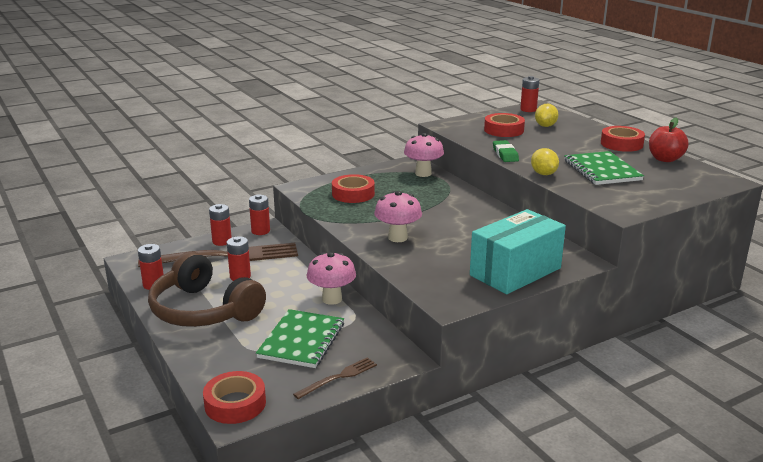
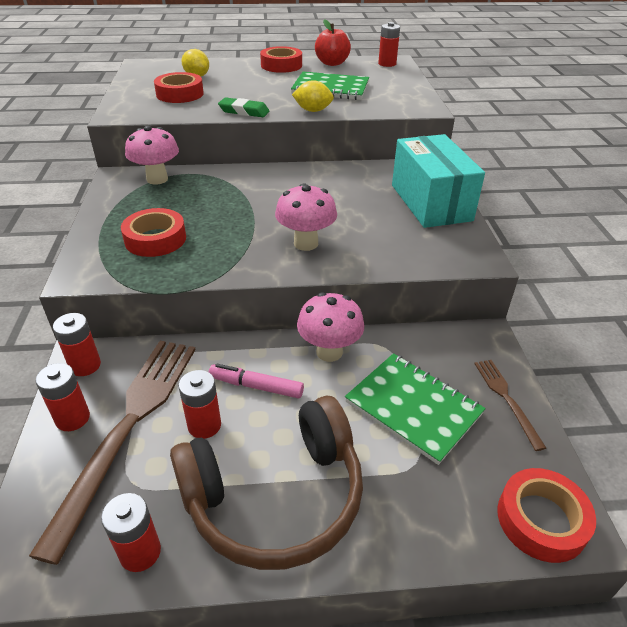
camera: 65 degrees left, 15 degrees up
(281, 283) = (256, 386): none -> pink marker
(528, 109) = (143, 70): red battery -> red battery (387, 64)

